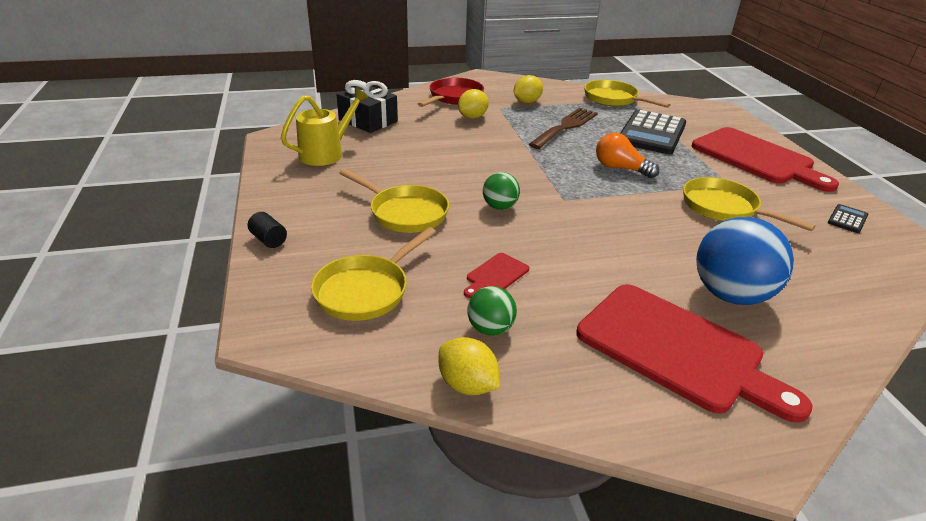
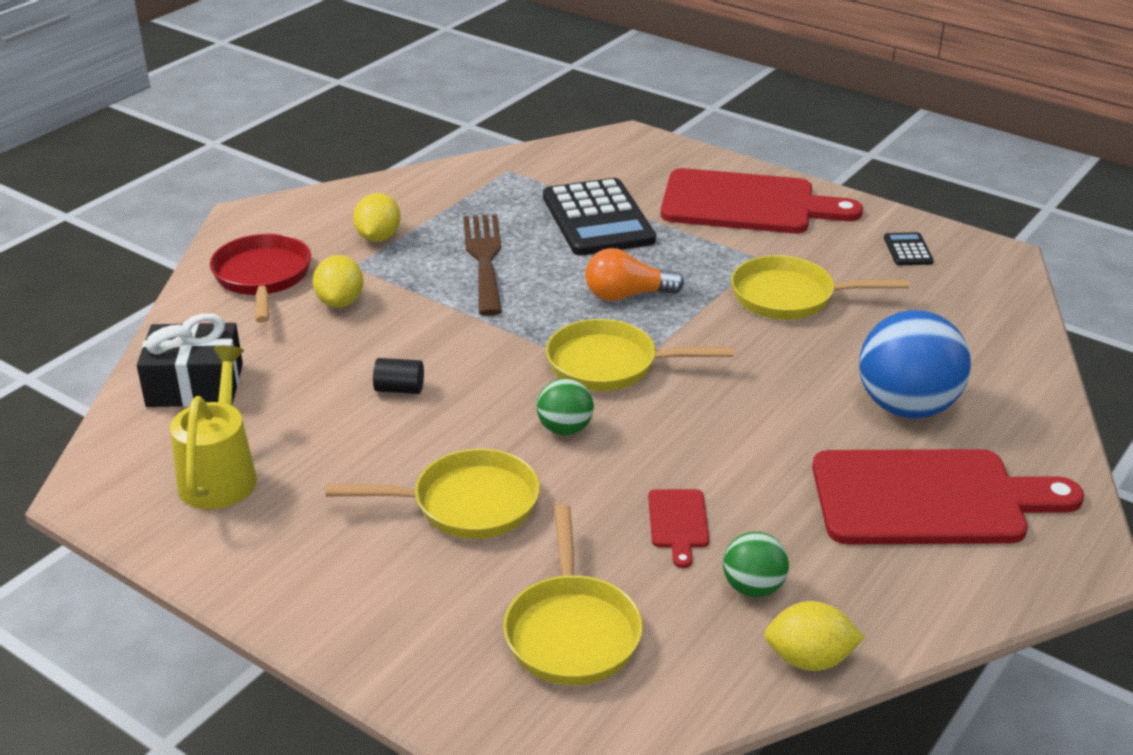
camera: 40 degrees left, 0 degrees up
(269, 240) = (354, 647): black cylinder -> black cylinder (399, 389)
(613, 99) = (485, 179): yellow pan -> yellow pan (610, 365)

